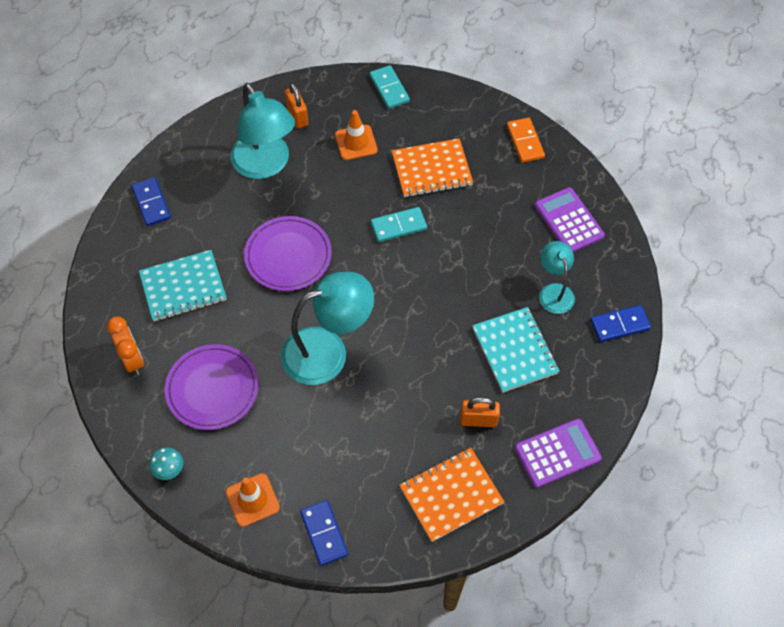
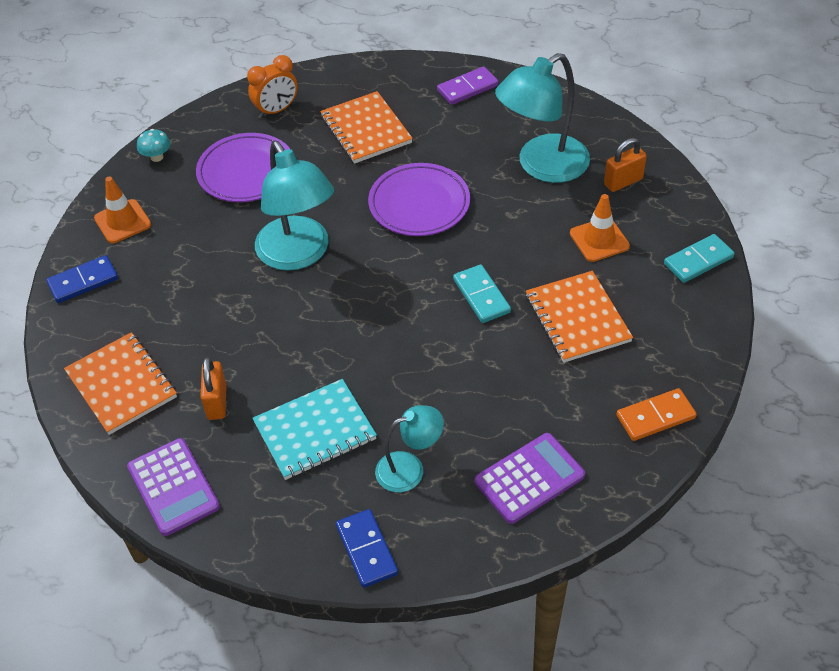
camera: 85 degrees right, 10 degrees down
(151, 203) = (467, 88): blue domino -> purple domino
(183, 287) = (366, 130): turquoise notebook -> orange notebook

